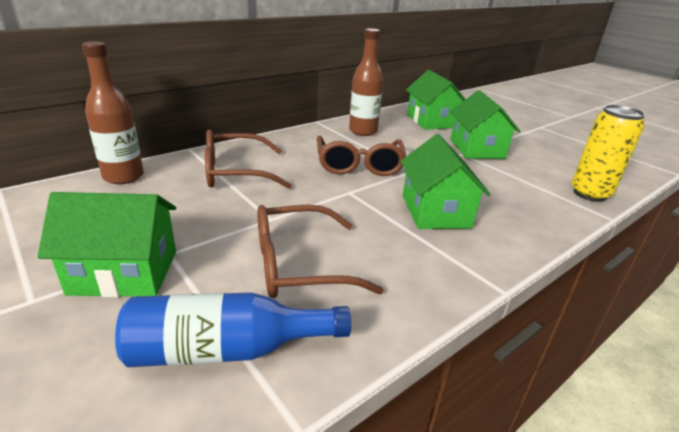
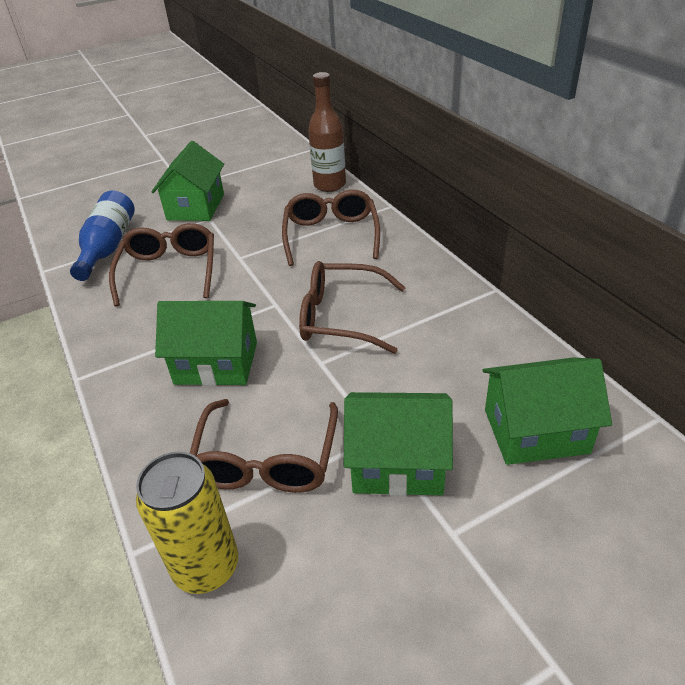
camera: 105 degrees right, 10 degrees up
(363, 131) = (461, 332): brown bottle -> none
(507, 183) = (266, 460): none -> brown glasses

